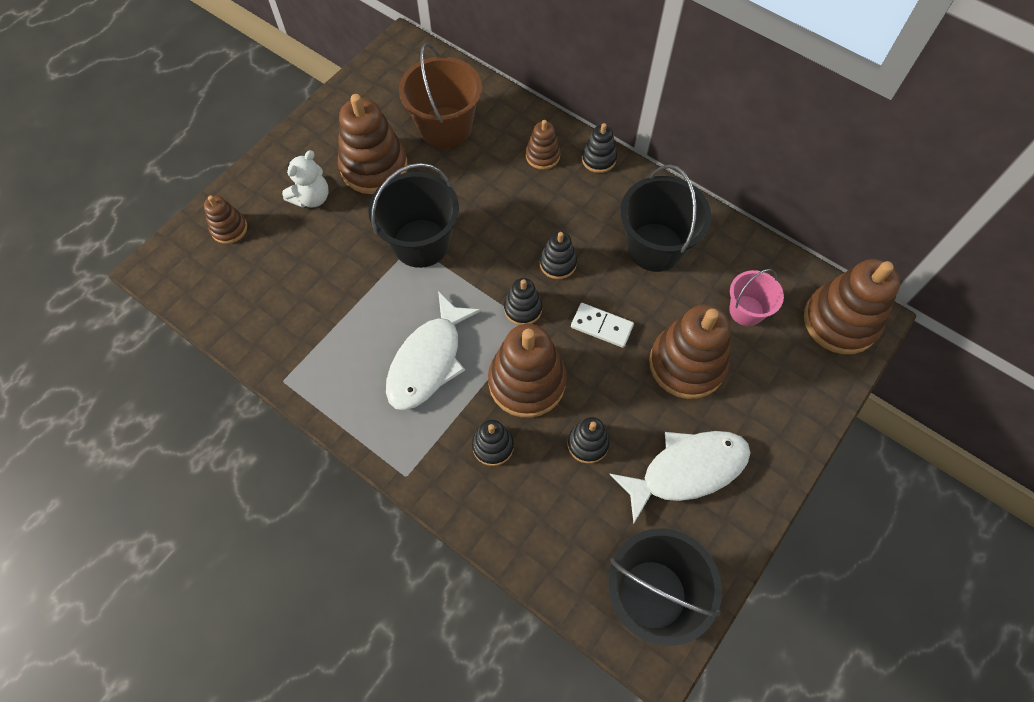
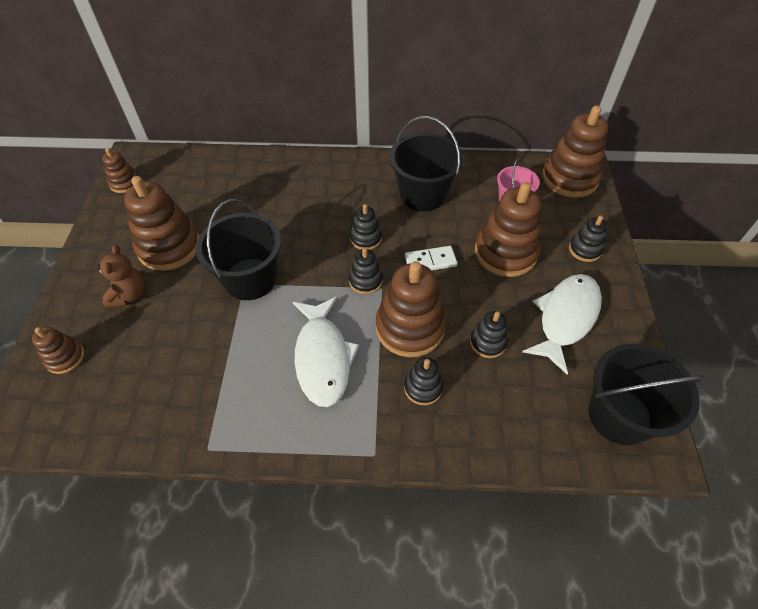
camera: 35 degrees left, 10 degrees down
(311, 198) = (129, 295): white teddy bear -> brown teddy bear
(445, 127) = (208, 194): brown bucket -> none
(542, 156) = (298, 178): brown stacking toy -> brown stacking toy (124, 183)
(598, 159) = (339, 162): black stacking toy -> black stacking toy (585, 249)

